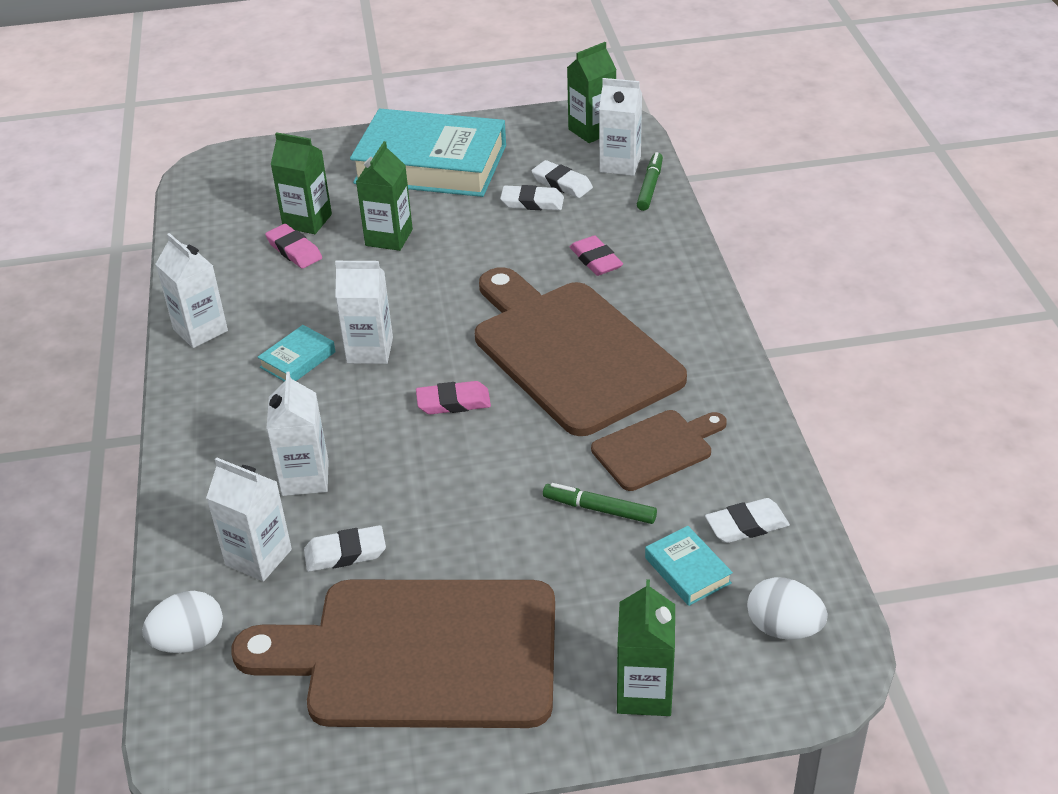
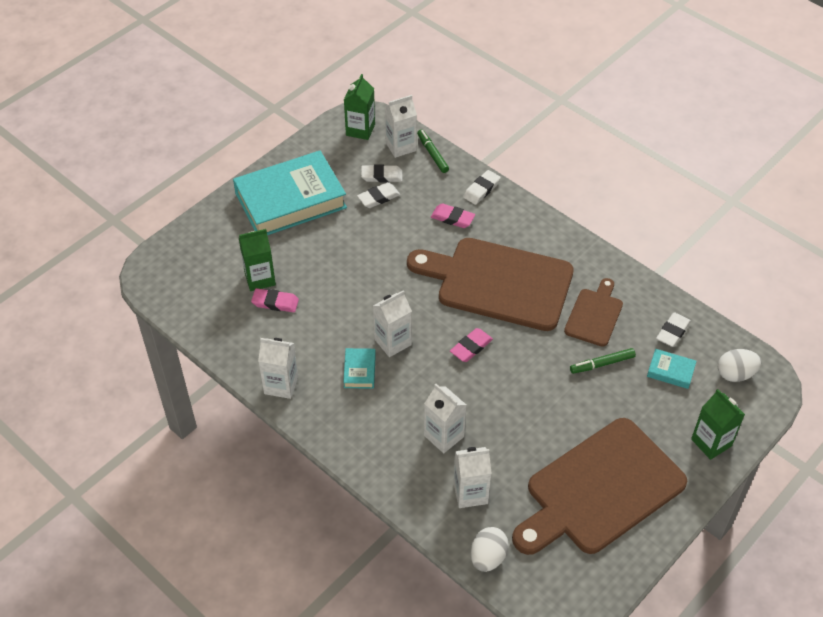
camera: 40 degrees left, 10 degrees up
(345, 553) = (510, 463): white eraser -> white eraser (481, 189)
(389, 237) = (322, 264): green carton -> none

